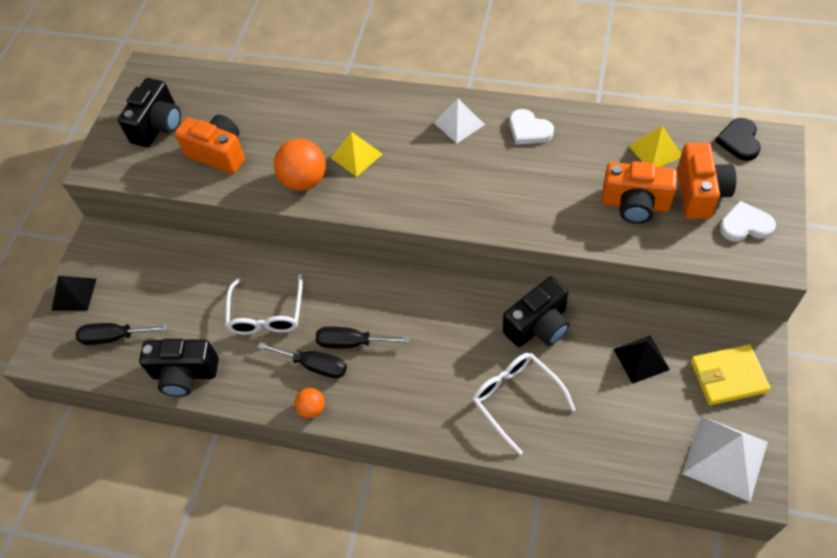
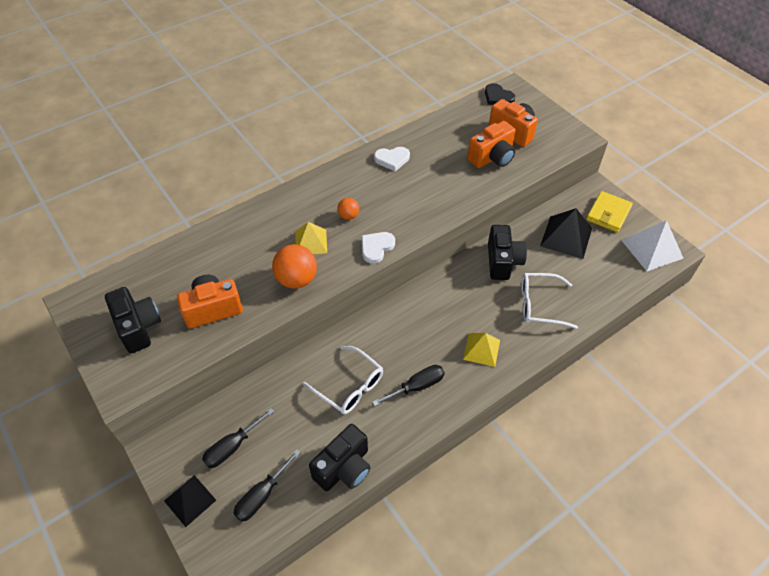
camera: 55 degrees left, 5 degrees down
(312, 408) = (447, 409): orange ball -> orange ball (348, 216)
(351, 342) = (421, 355): black screwdriver -> black screwdriver (232, 447)
(459, 123) = (348, 182): white pyramid -> none
(641, 359) = (566, 237): black pyramid -> black pyramid, size x1.52
(655, 151) = (467, 126): yellow pyramid -> yellow pyramid (481, 349)
(745, 225) = (549, 132): white heart -> white heart (376, 248)

